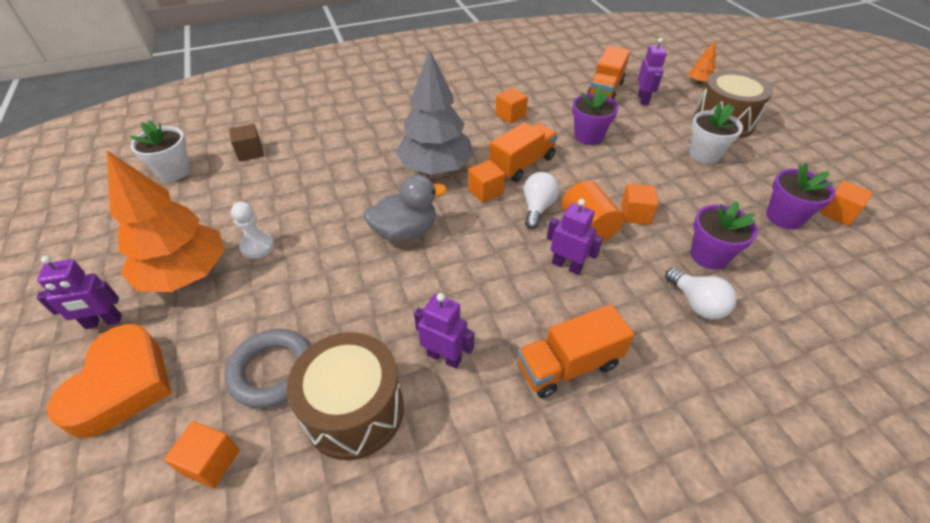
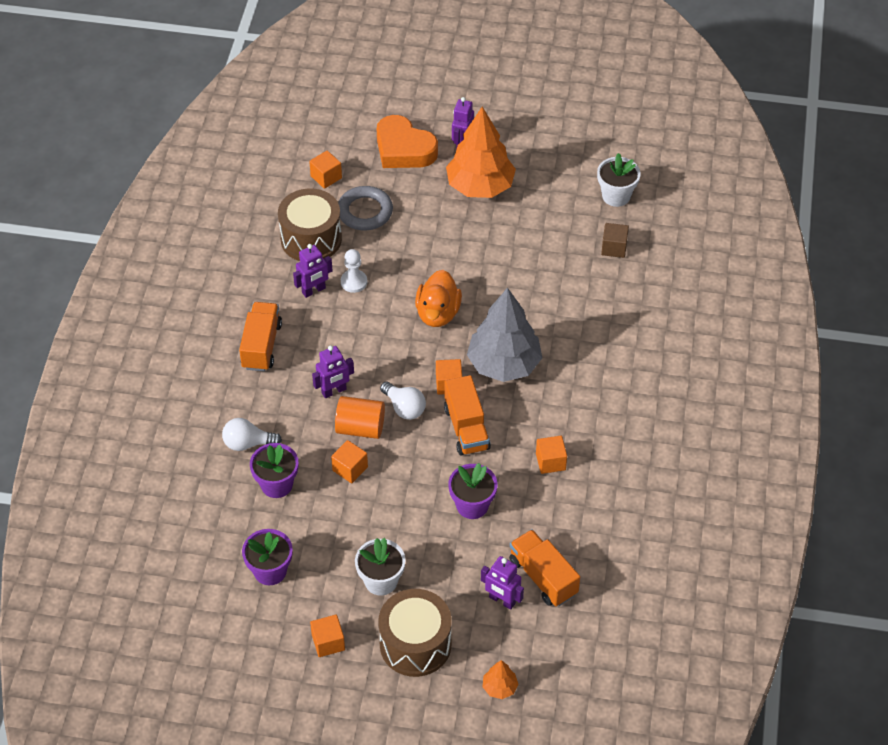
camera: 120 degrees right, 5 degrees up
(257, 246) = (482, 227): white pawn -> white pawn (354, 282)
(405, 232) = (438, 313): grey duck -> orange duck
(838, 213) = (244, 616): orange cube -> orange cube (328, 642)

